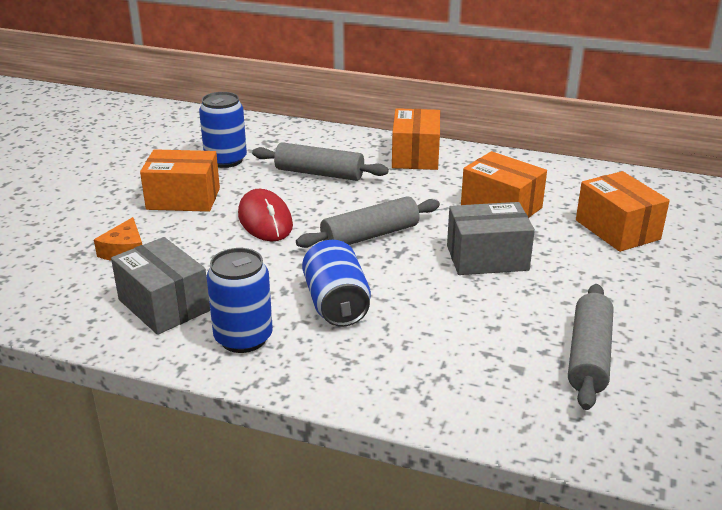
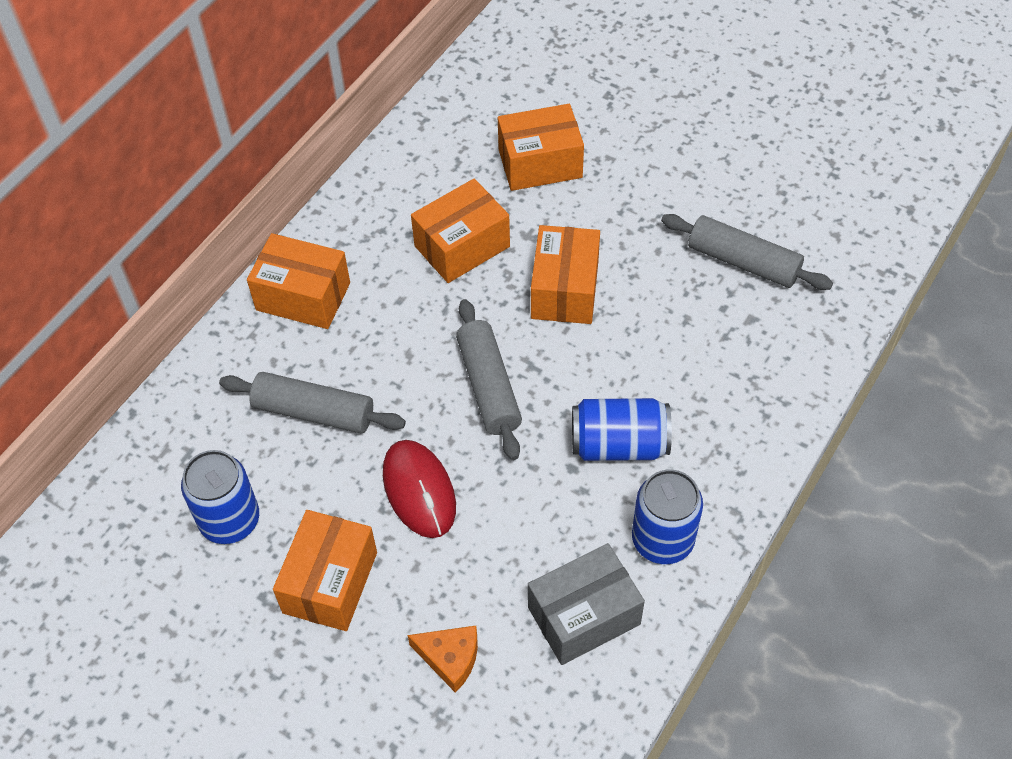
camera: 75 degrees left, 25 degrees up
(265, 220) = (419, 490): red mouse -> red mouse turned 75 degrees clockwise
(319, 173) = (314, 412): grey rolling pin -> grey rolling pin turned 75 degrees clockwise
(487, 258) = (564, 290): grey box -> orange box

